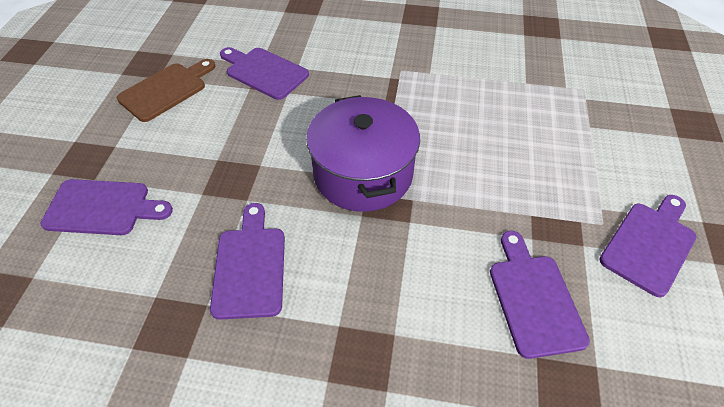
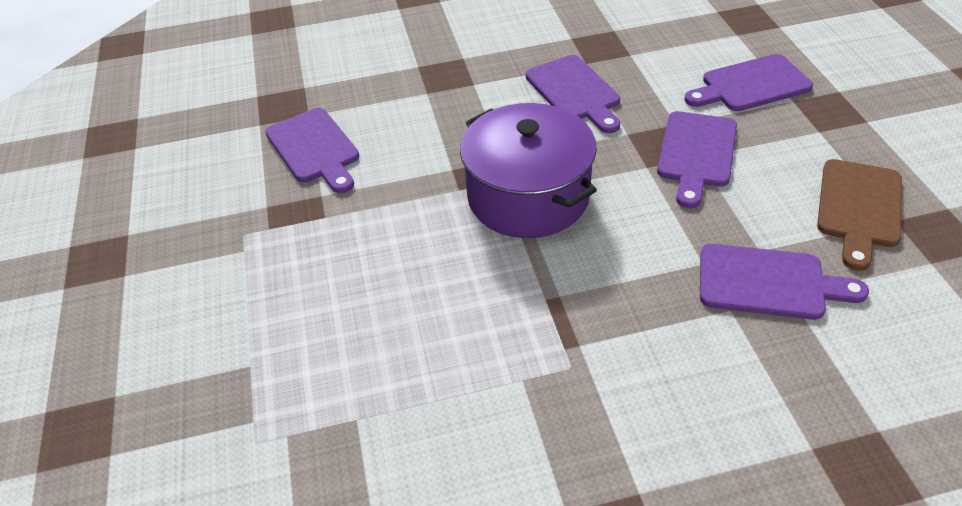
camera: 160 degrees right, 5 degrees down
(649, 244) = (194, 230): purple cutting board -> purple cutting board (696, 153)

